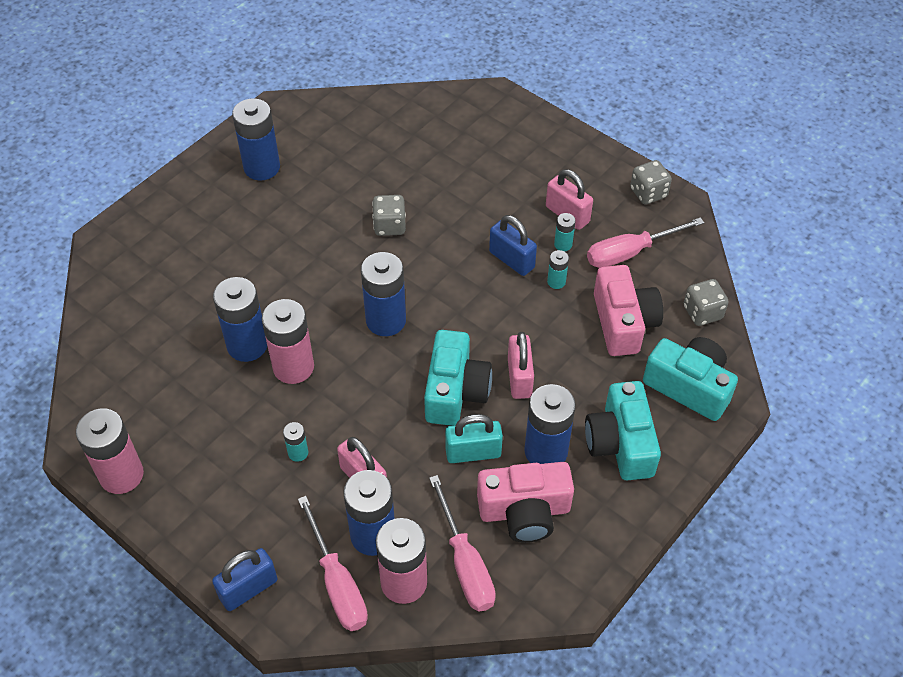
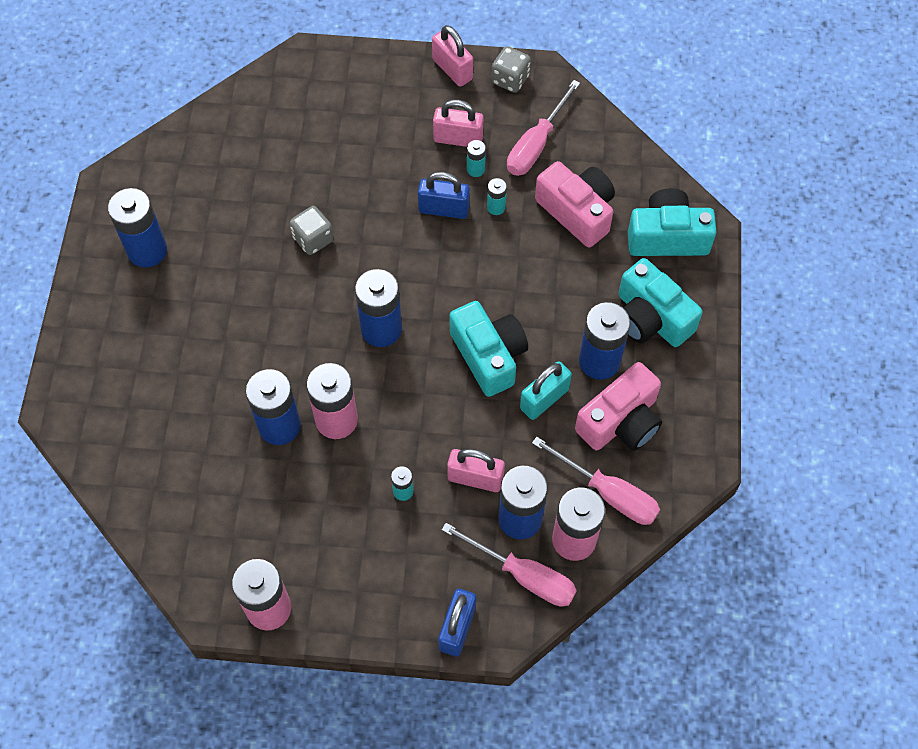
camera: 35 degrees left, 10 degrees up
(519, 378) = (531, 311): pink padlock -> pink padlock (452, 69)
(702, 312) = (631, 165): grey dice -> none

